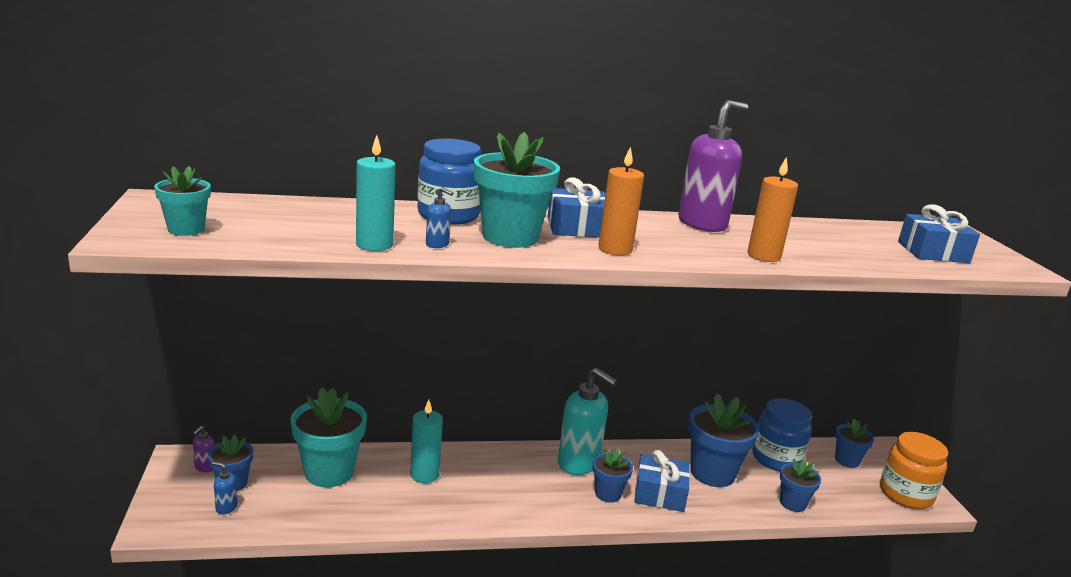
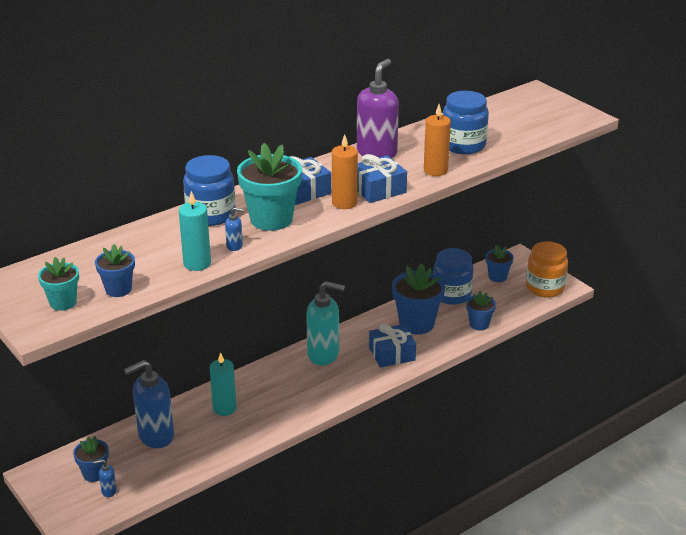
camera: 25 degrees left, 10 degrees up
(205, 467) = (61, 472): purple soap dispenser -> none
(329, 472) = (155, 436): turquoise flower pot -> blue soap dispenser
(608, 494) = (358, 368): blue flower pot -> blue flower pot (118, 289)
(822, 246) = (463, 145): none -> blue jar
(933, 252) = (530, 122): blue gift -> blue gift (378, 189)

